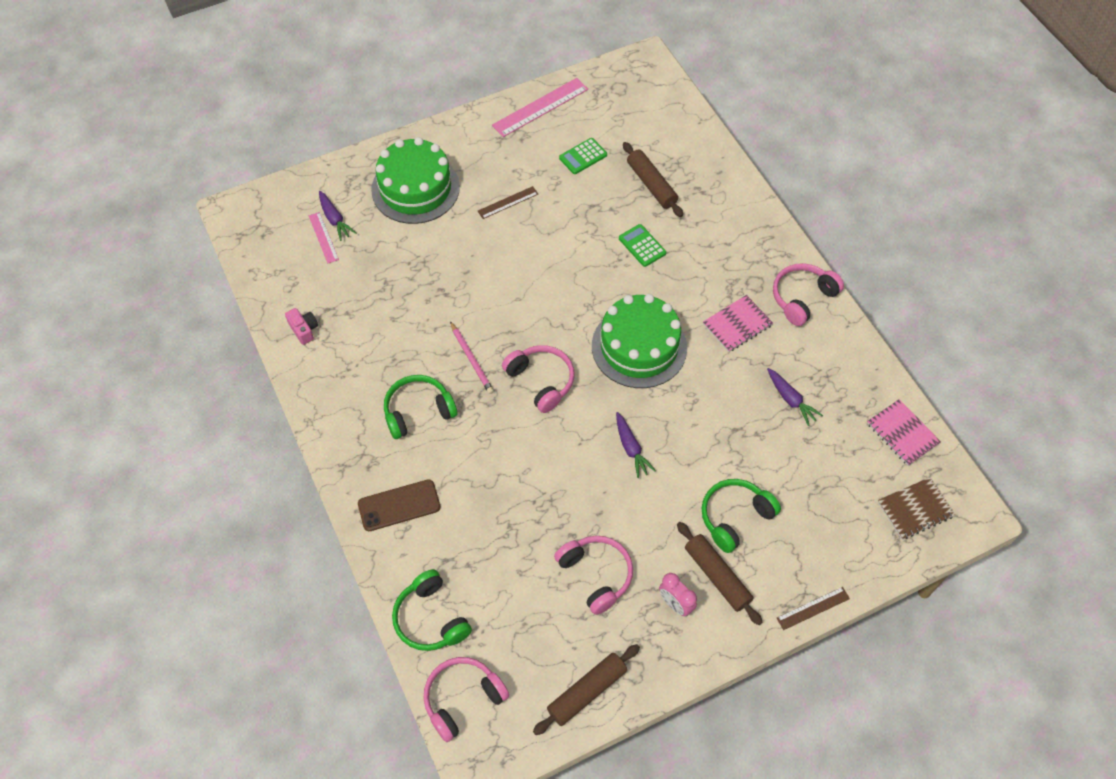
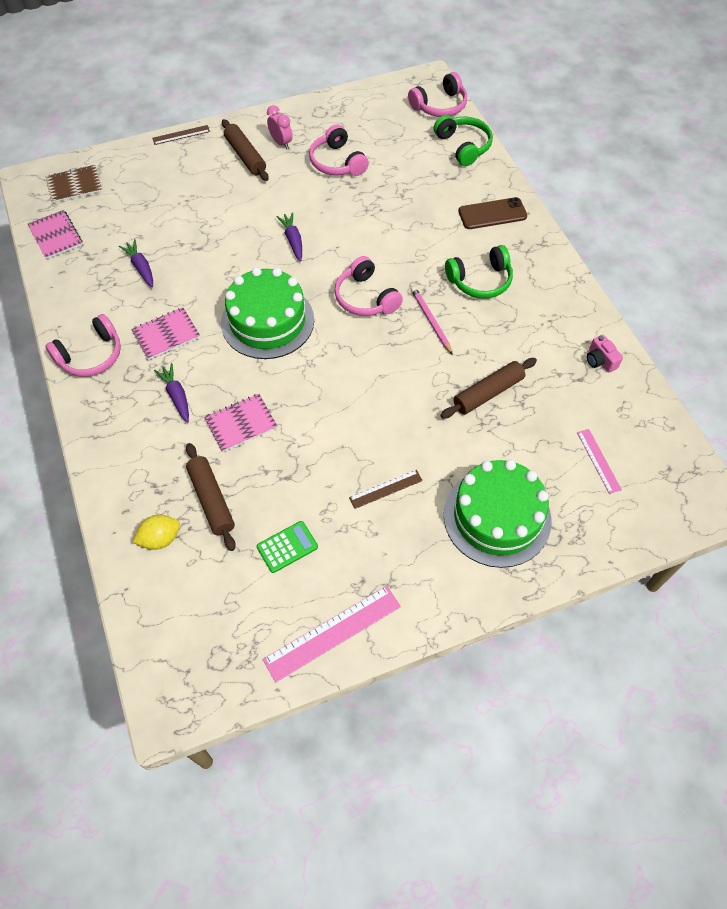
camera: 175 degrees left, 0 degrees up
(334, 219) = (589, 482): purple carrot -> purple carrot (176, 396)
(587, 692) = (353, 104): brown rolling pin -> brown rolling pin (488, 393)
(642, 246) = (241, 423): green calculator -> pink notebook
(684, 155) = (160, 539): none -> yellow lemon
(734, 517) = (220, 189): green headphones -> none

